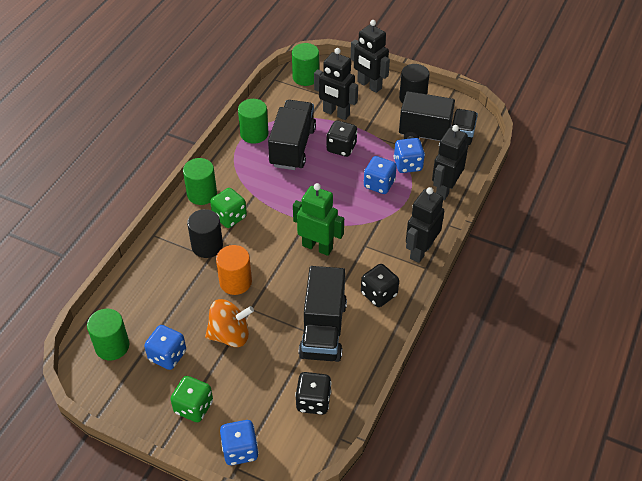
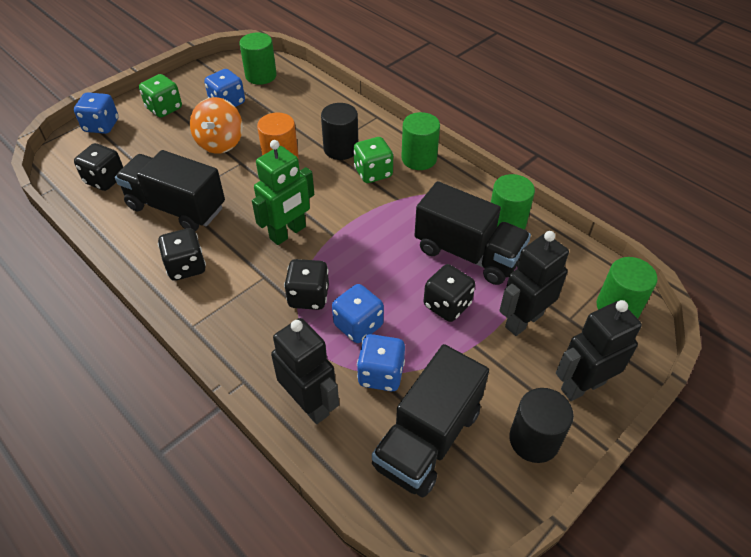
camera: 110 degrees right, 0 degrees up
(369, 215) = (308, 296): none -> black dice
(420, 251) = (220, 331): black robot -> none

